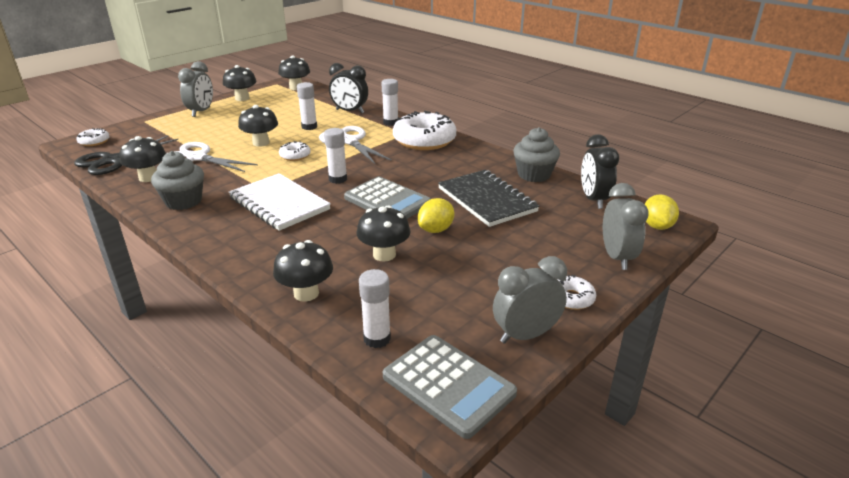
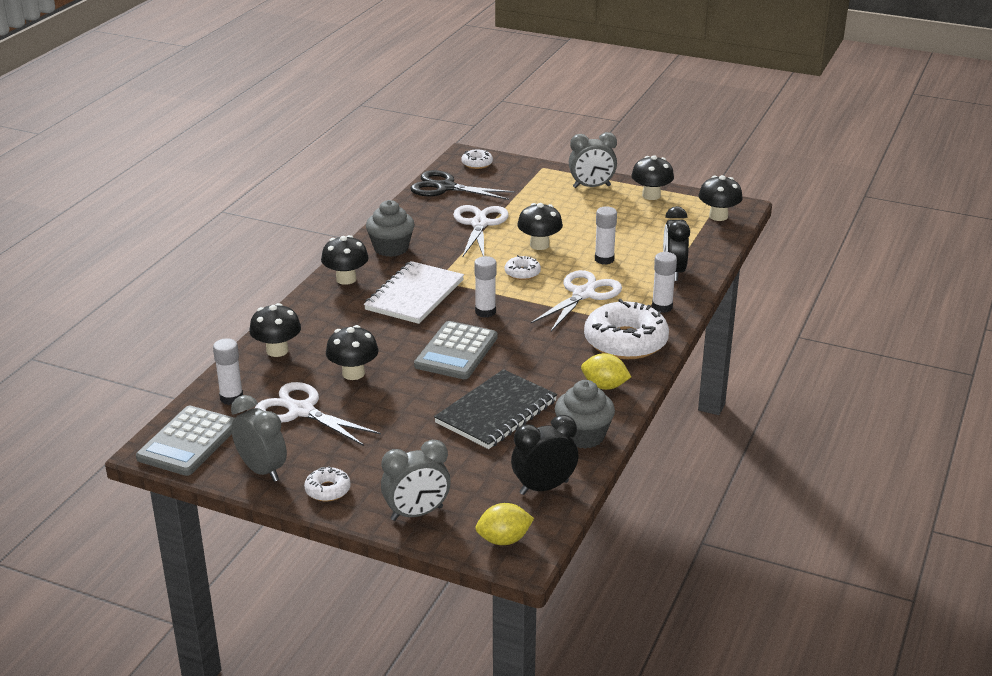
camera: 70 degrees right, 0 degrees up
(148, 177) = (424, 216): black mushroom -> black mushroom (346, 279)
(430, 294) = (301, 411): none -> white scissors
(436, 230) = (413, 392): yellow lemon -> yellow lemon (604, 386)

